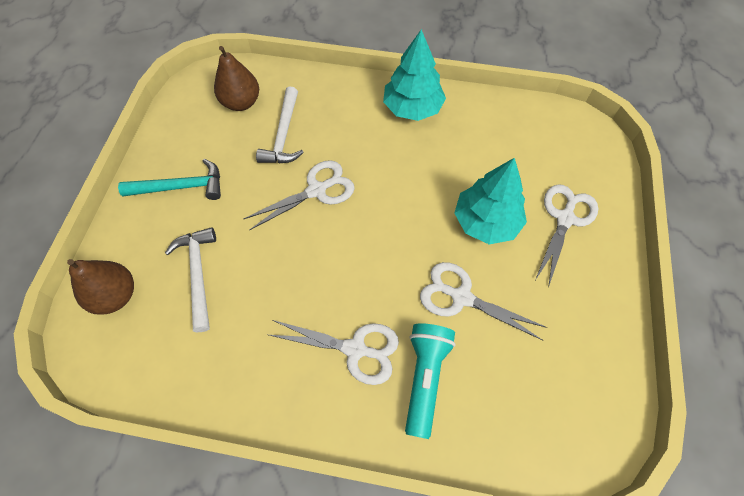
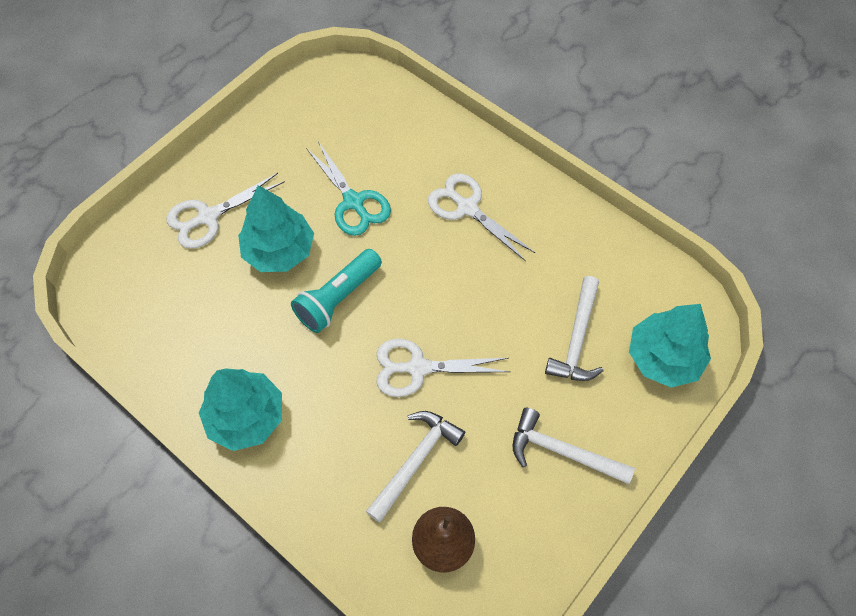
camera: 150 degrees left, 0 degrees up
(116, 296) = (663, 357): brown pear -> turquoise tree
(181, 187) = (562, 451): turquoise hammer -> white hammer
(424, 378) = (425, 164): turquoise flashlight -> turquoise flashlight (338, 298)
(461, 297) = (353, 202): white scissors -> turquoise scissors

